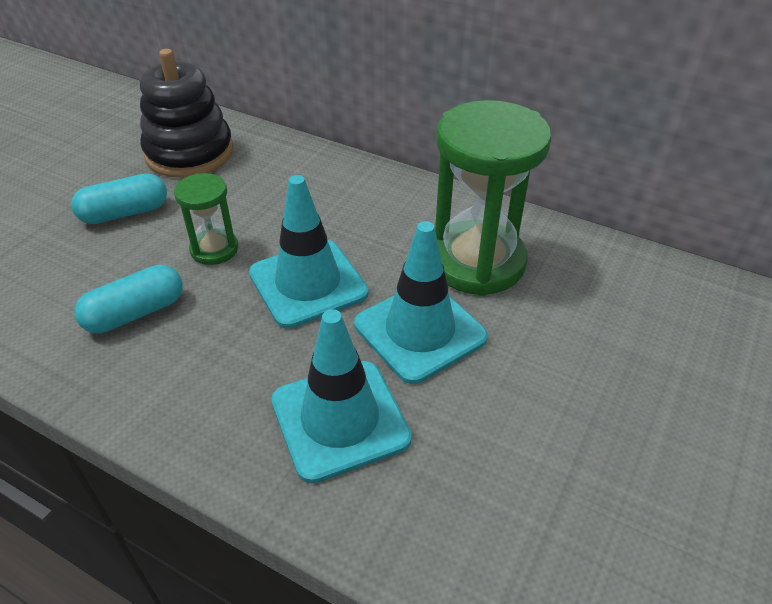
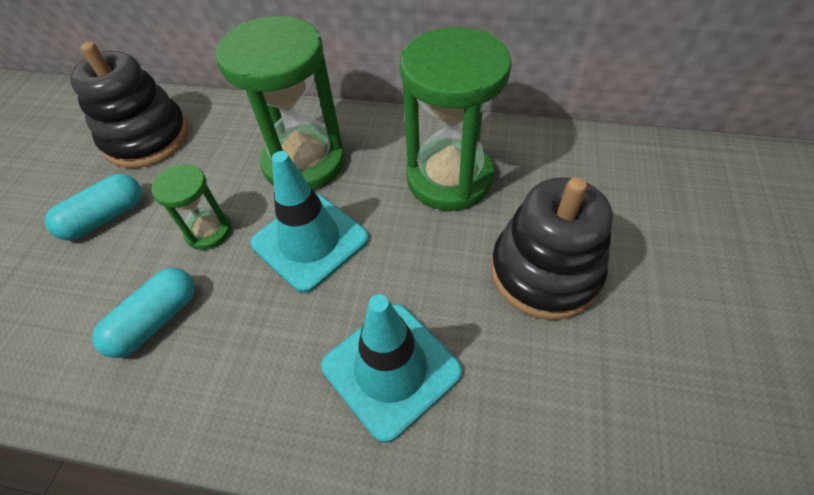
camera: 15 degrees left, 10 degrees up
(332, 211) = (304, 163): none -> green hourglass
(420, 331) = (427, 259): turquoise traffic cone -> none
(541, 377) = (544, 272): none -> black stacking toy

